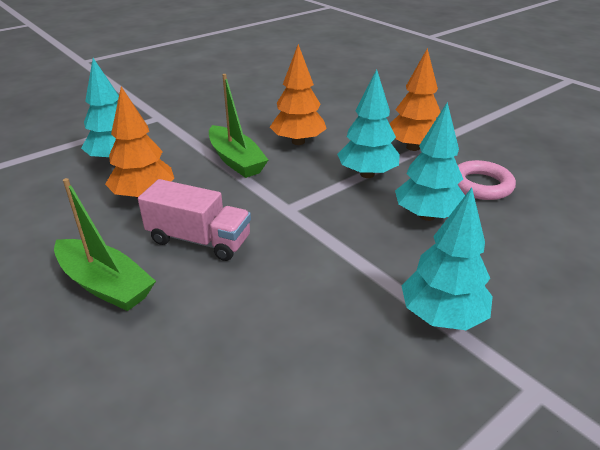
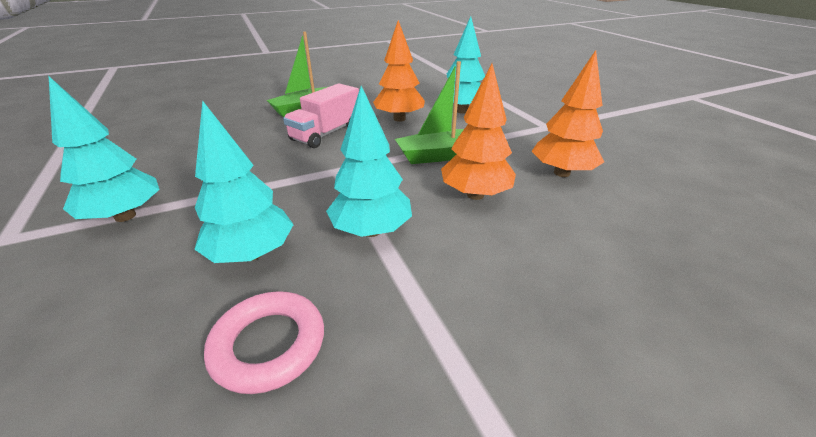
camera: 105 degrees right, 0 degrees up
(412, 147) = (428, 300): orange tree -> orange tree (561, 173)

